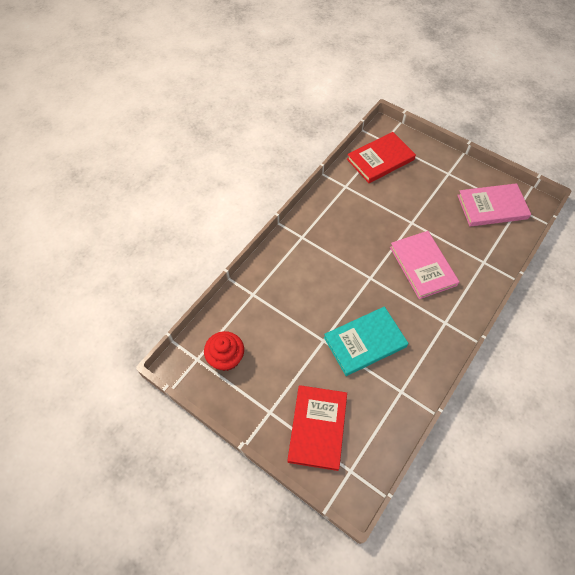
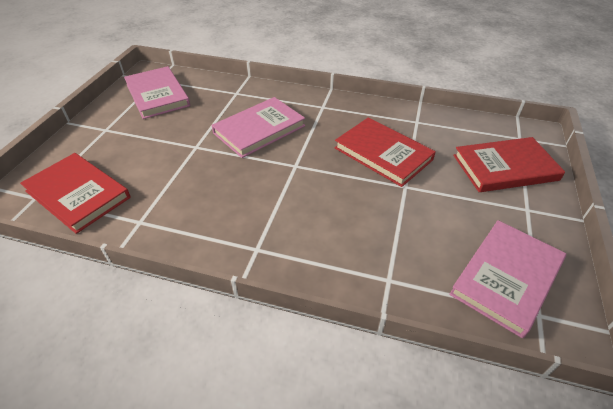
camera: 110 degrees left, 15 degrees down
(226, 358) = (506, 277): red cupcake -> pink book
(365, 342) = (383, 154): turquoise book -> red book

